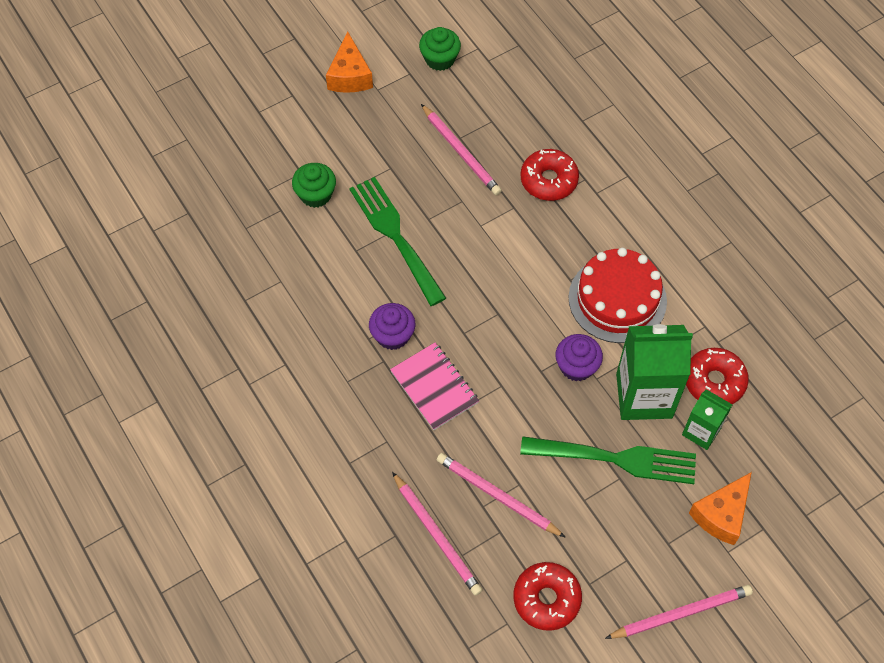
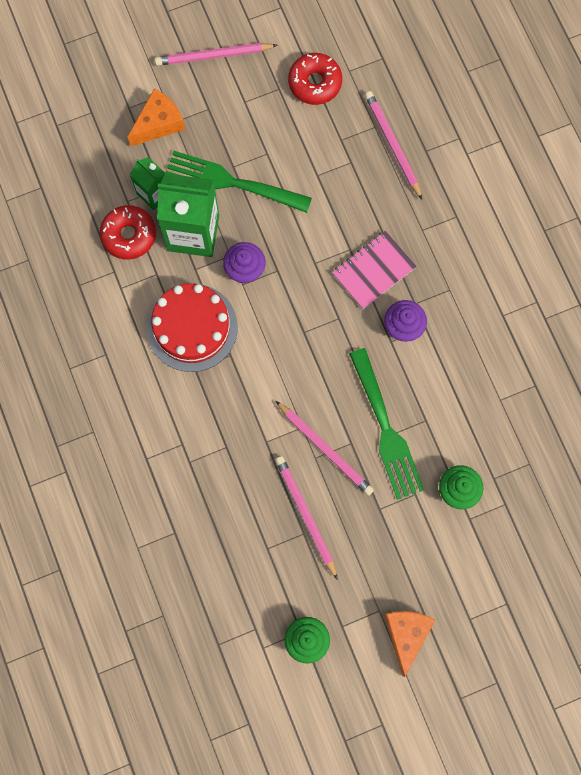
camera: 170 degrees left, 15 degrees up
(434, 387) = (374, 271): pink notebook -> pink notebook turned 75 degrees clockwise
(497, 496) = (337, 168): pink pencil -> pink pencil (325, 449)
(548, 180) = (225, 466): red donut -> none

